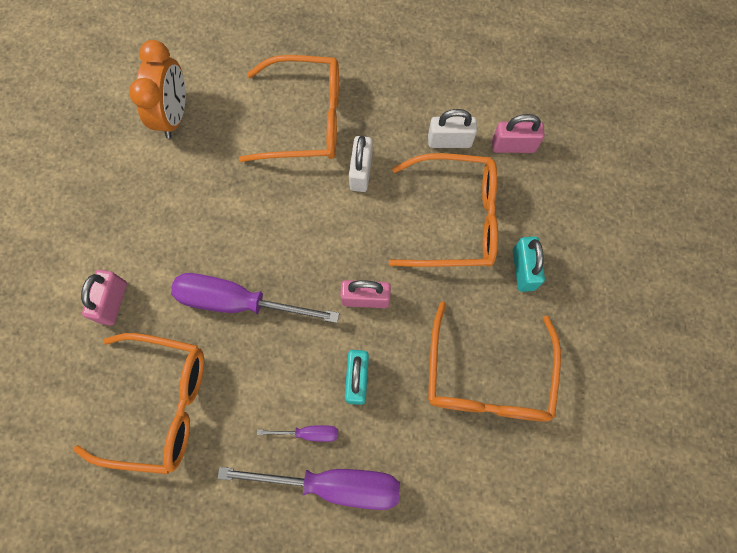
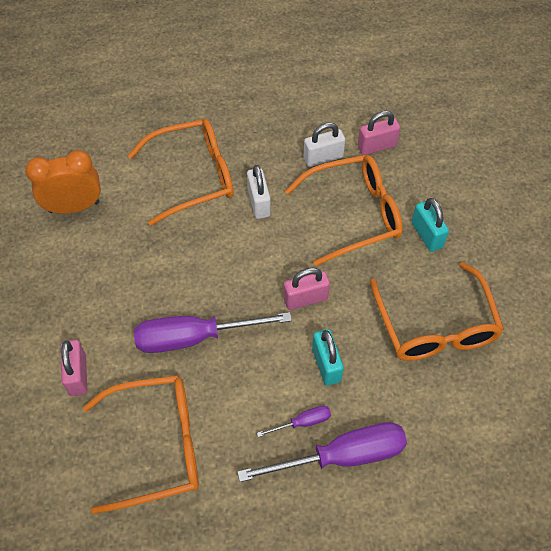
camera: 20 degrees left, 15 degrees down
(174, 115) = (74, 207): orange clock -> orange clock turned 90 degrees counterclockwise

